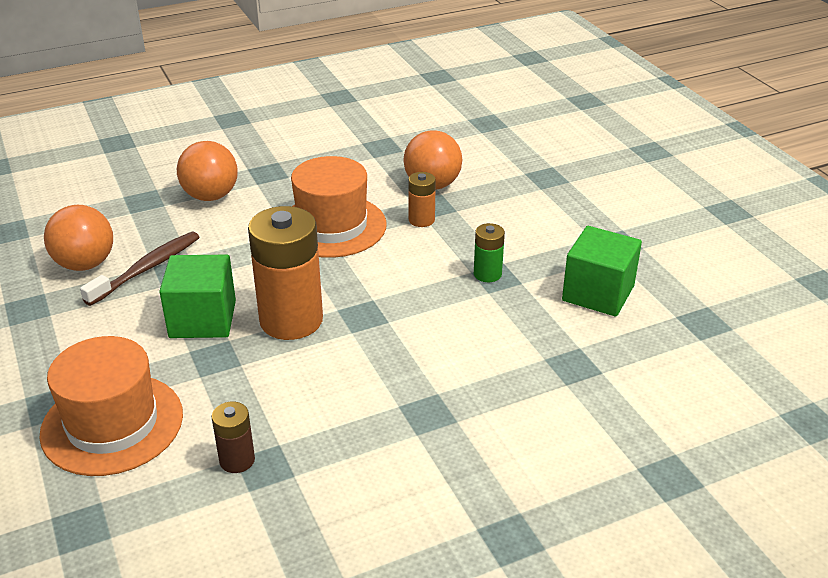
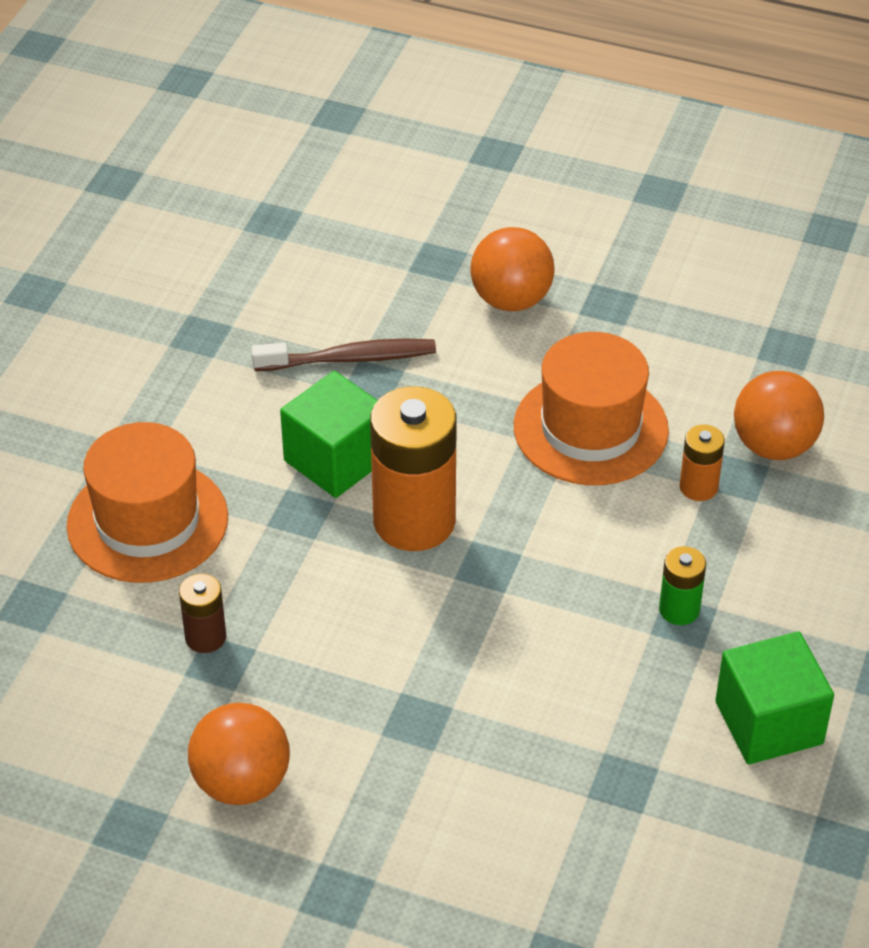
camera: 45 degrees right, 10 degrees up
(85, 264) = (300, 313): orange ball -> orange ball (242, 782)

